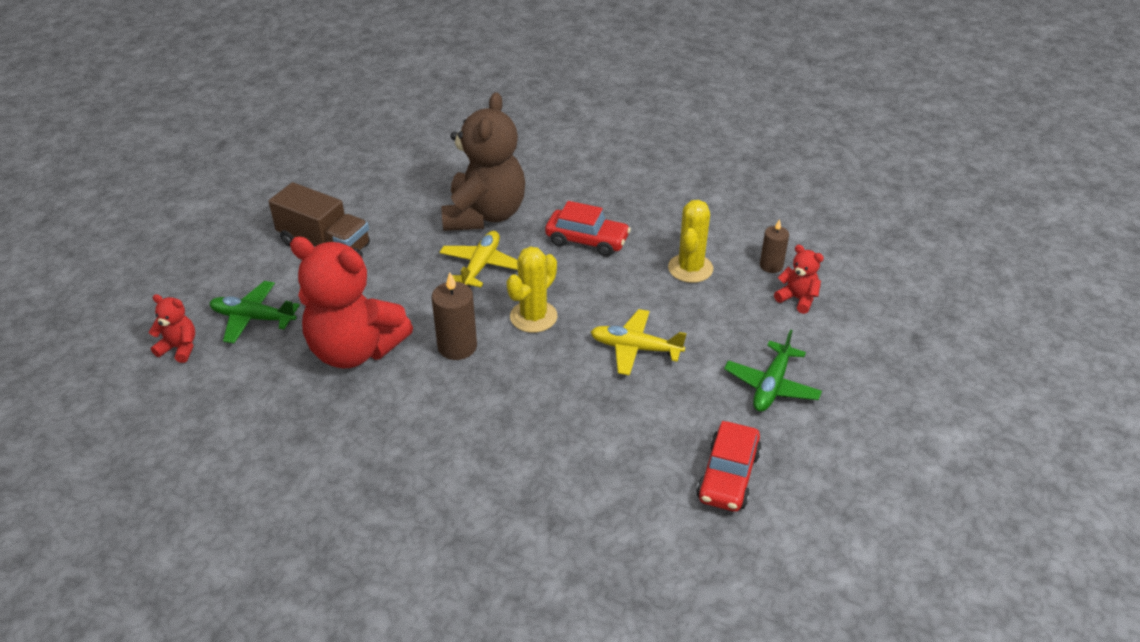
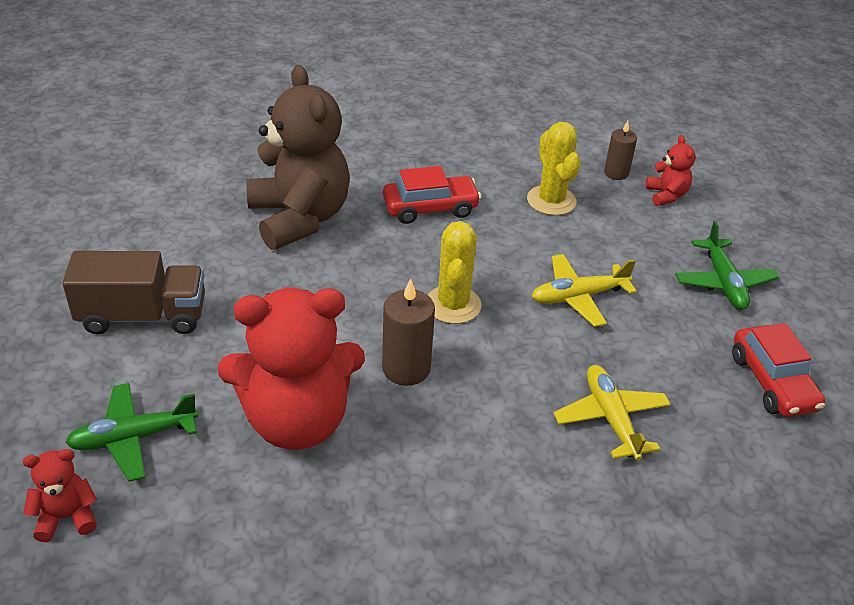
camera: 35 degrees left, 0 degrees up
(481, 266) = (347, 273): yellow plane -> yellow plane (611, 418)
(797, 299) = (666, 195): red teddy bear -> red teddy bear turned 75 degrees clockwise

